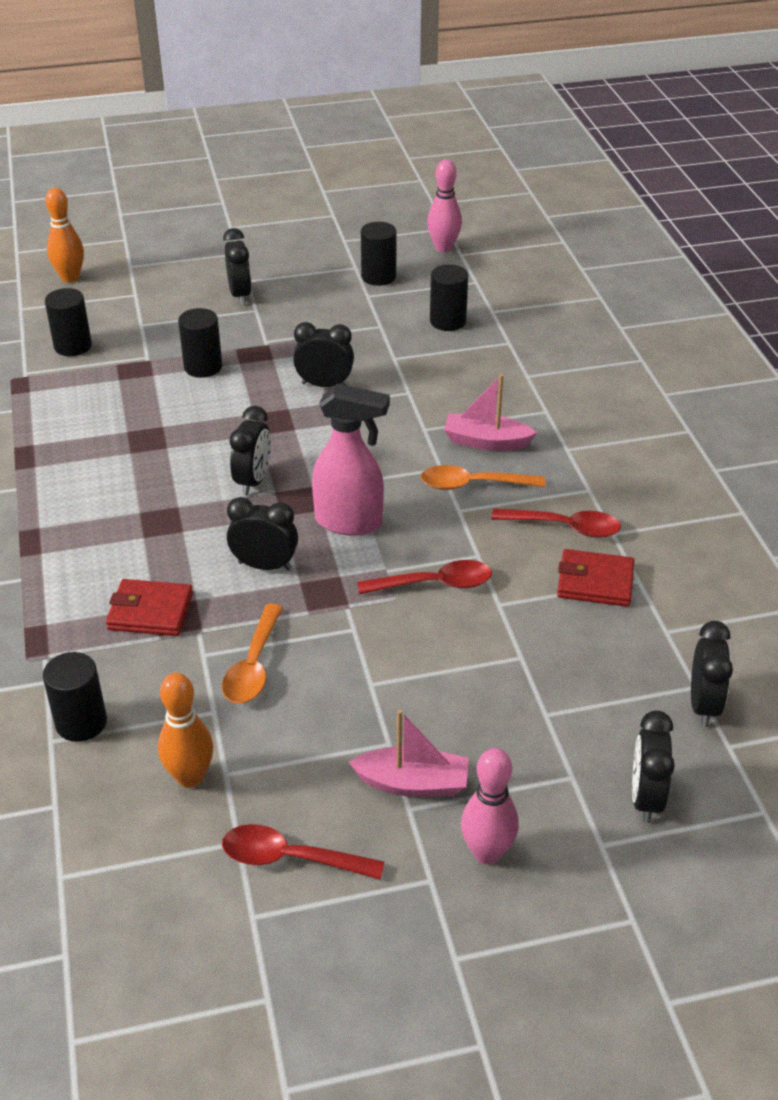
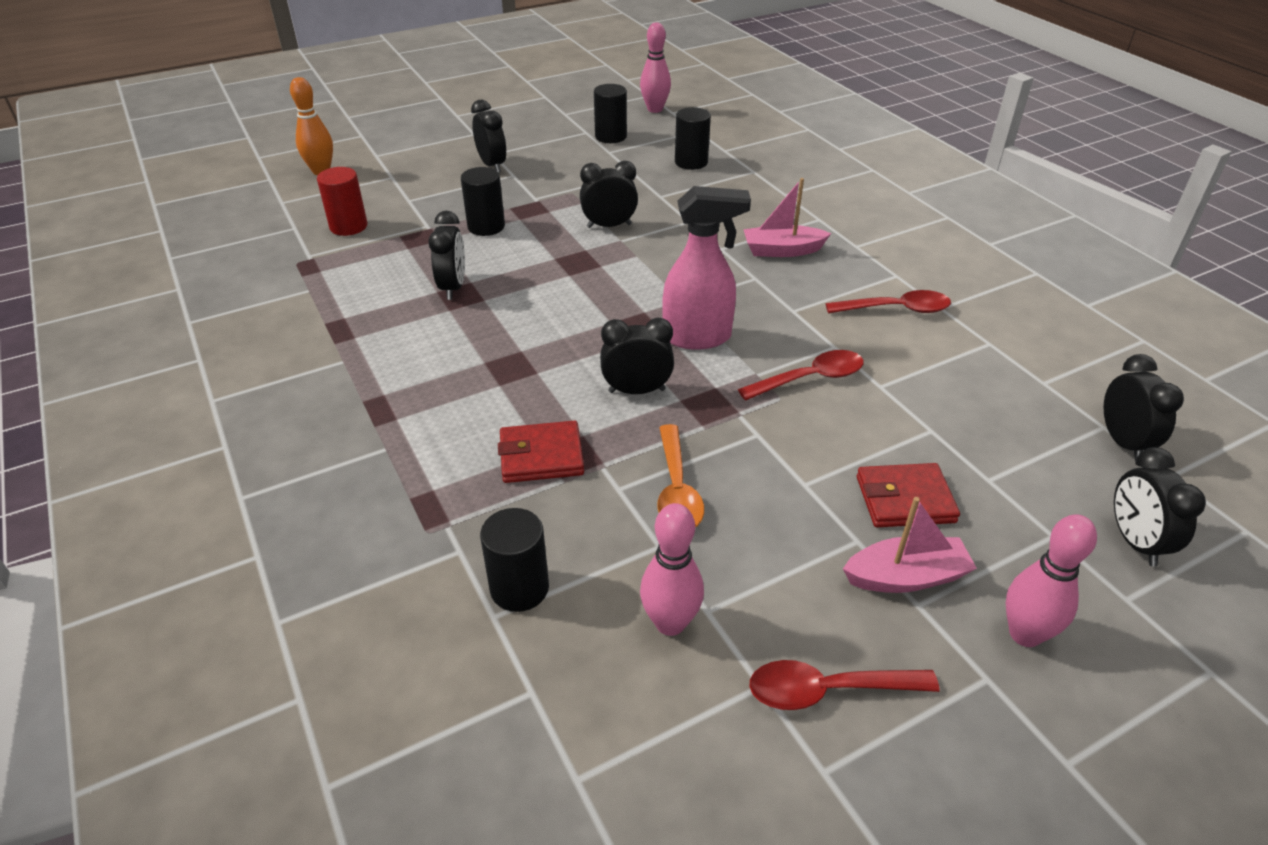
camera: 15 degrees left, 0 degrees up
(73, 346) = (348, 226): black cylinder -> red cylinder
(190, 777) = (670, 623): orange bowling pin -> pink bowling pin
(253, 481) = (585, 316): black clock -> black clock (453, 287)
(473, 484) = (792, 287): orange spoon -> none
(595, 582) = (953, 351): red wallet -> red wallet (905, 499)

